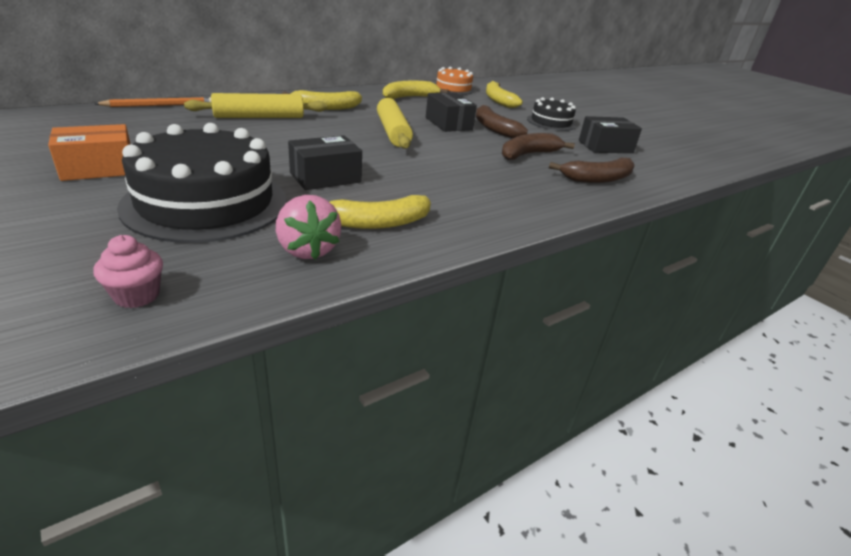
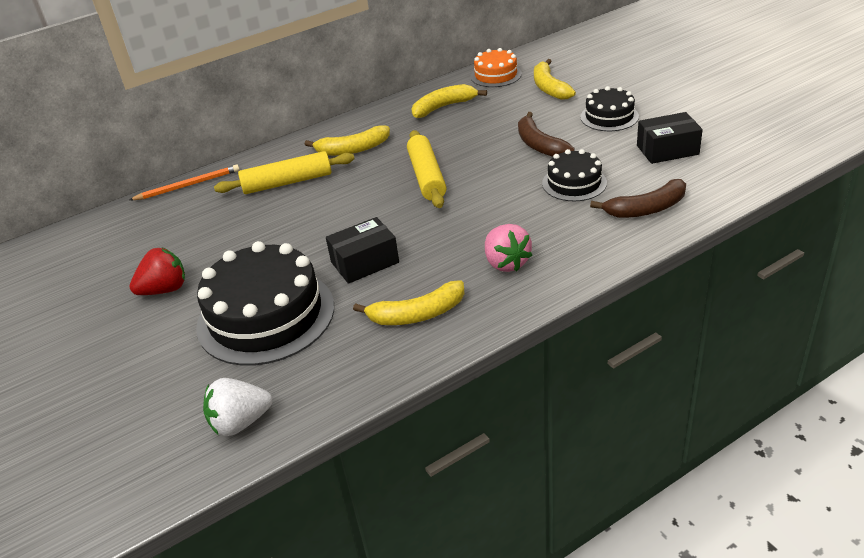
camera: 10 degrees right, 5 degrees up
(99, 168) = (165, 289): orange box -> red strawberry
(137, 295) = (240, 422): pink cupcake -> white strawberry
(307, 250) = (360, 356): pink strawberry -> pink strawberry (506, 263)
(448, 123) = (488, 147): black box -> none
(528, 154) = (574, 183): brown banana -> black cake

